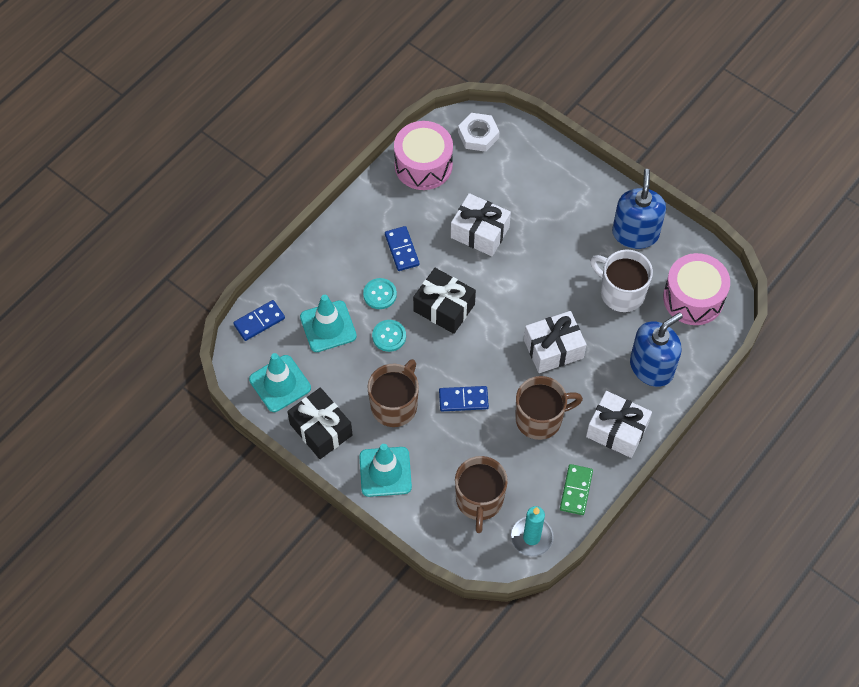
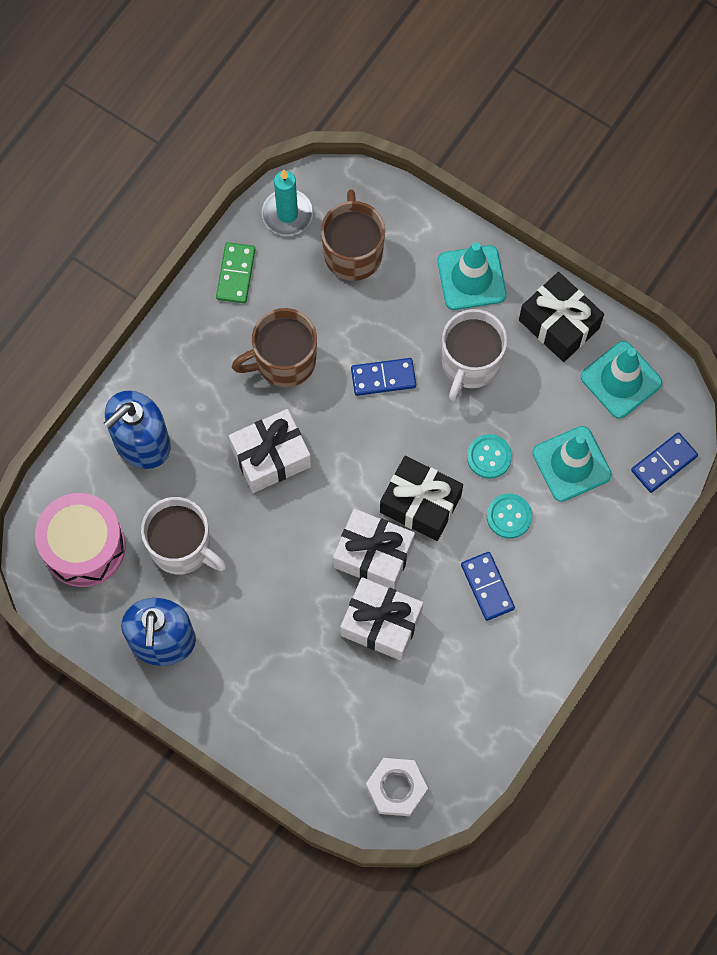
camera: 175 degrees right, 10 degrees up
(395, 405) = (470, 363): brown mug -> white mug
(423, 165) = (472, 728): pink drum -> none
(617, 430) = (186, 353): white gift -> white gift (373, 555)

